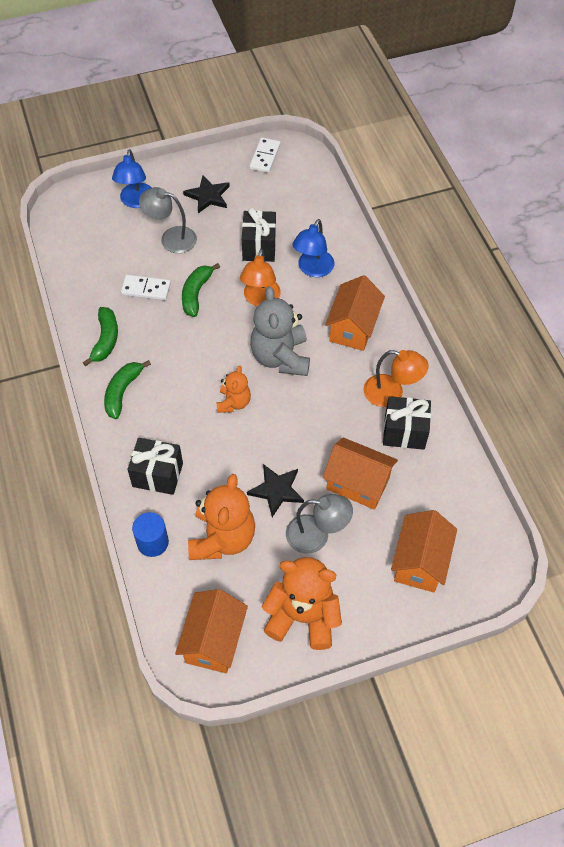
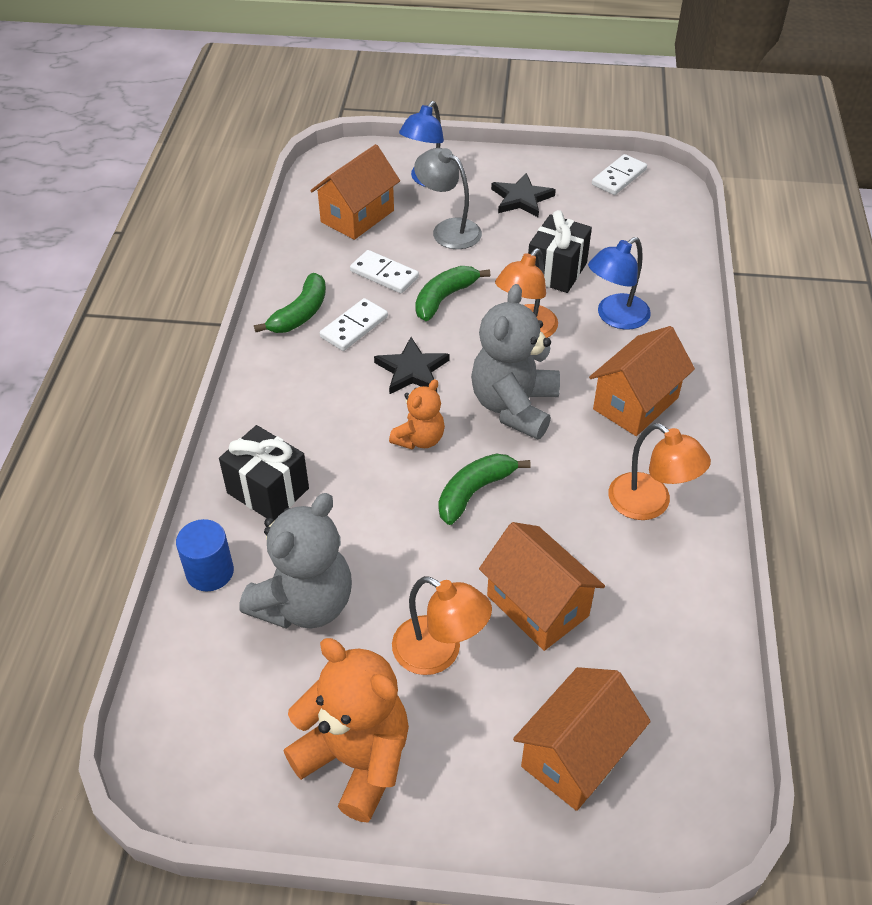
camera: 25 degrees right, 10 degrees down
(122, 392) = (284, 378): green banana -> green banana (474, 492)
(148, 337) = (354, 327): none -> white domino
(214, 641) = (211, 738): orange house -> orange house (357, 216)
(222, 538) = (304, 603): orange teddy bear -> grey teddy bear
(276, 490) = (415, 570): black star -> black star (412, 370)
(316, 535) = (439, 653): grey lamp -> orange lamp
(404, 432) = (644, 562): black gift -> none

